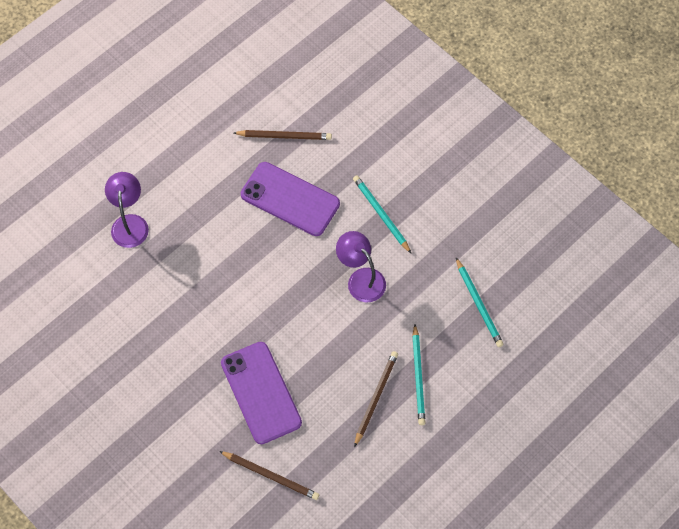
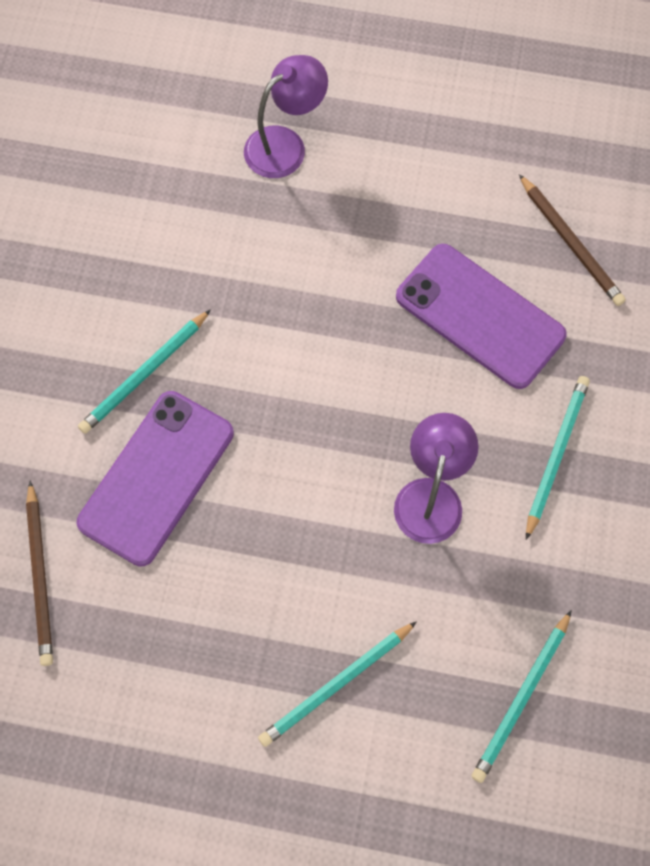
camera: 55 degrees right, 5 degrees up
(203, 365) = (145, 374): none -> turquoise pencil
(290, 199) = (480, 316): purple phone -> purple phone turned 45 degrees counterclockwise
(375, 397) = (259, 644): brown pencil -> none

